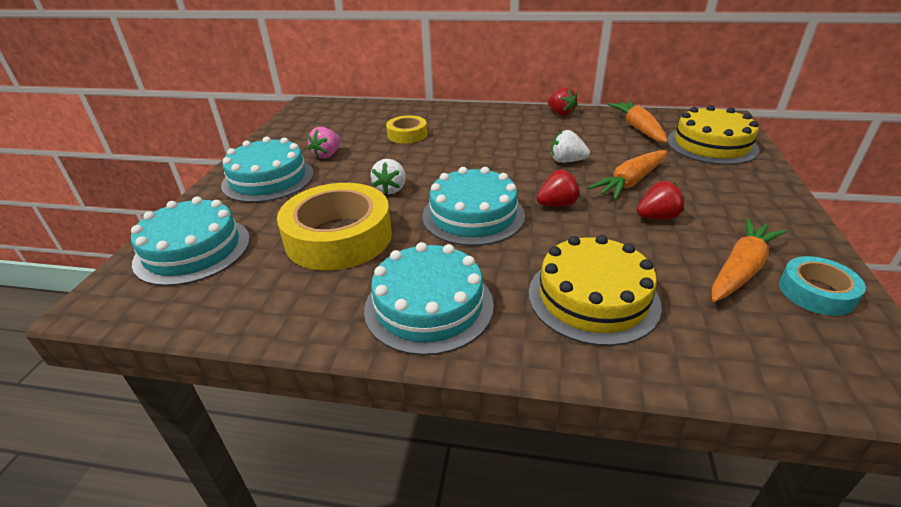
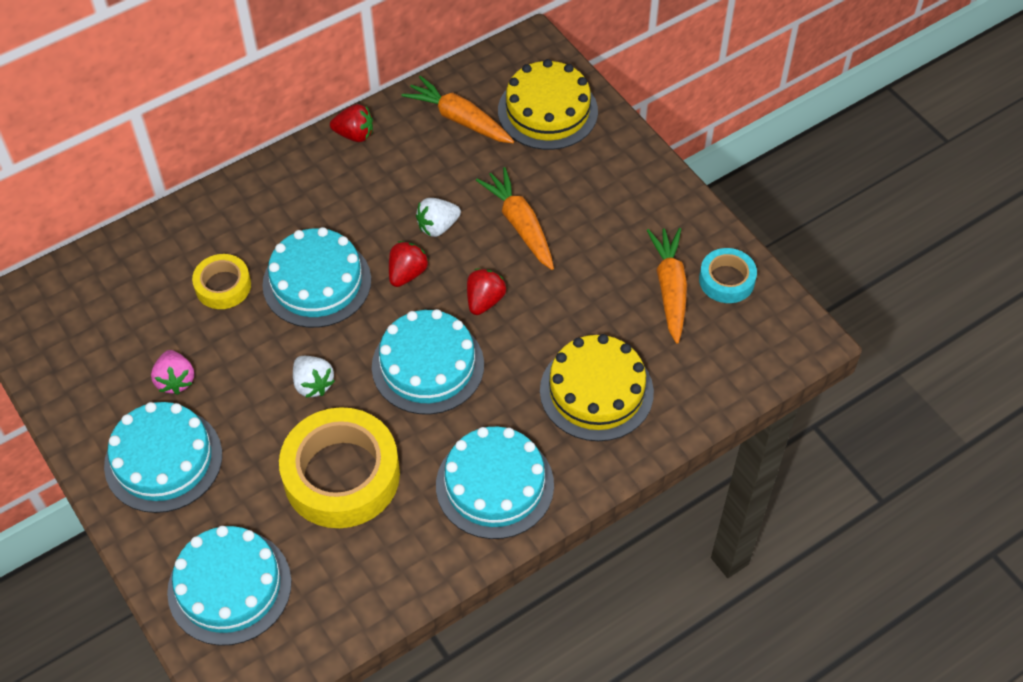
camera: 45 degrees left, 20 degrees up
(458, 153) = (317, 282): none -> turquoise cake
(630, 182) = (520, 224): orange carrot -> orange carrot turned 150 degrees clockwise
(657, 217) = (575, 263): red strawberry -> red strawberry (407, 273)

